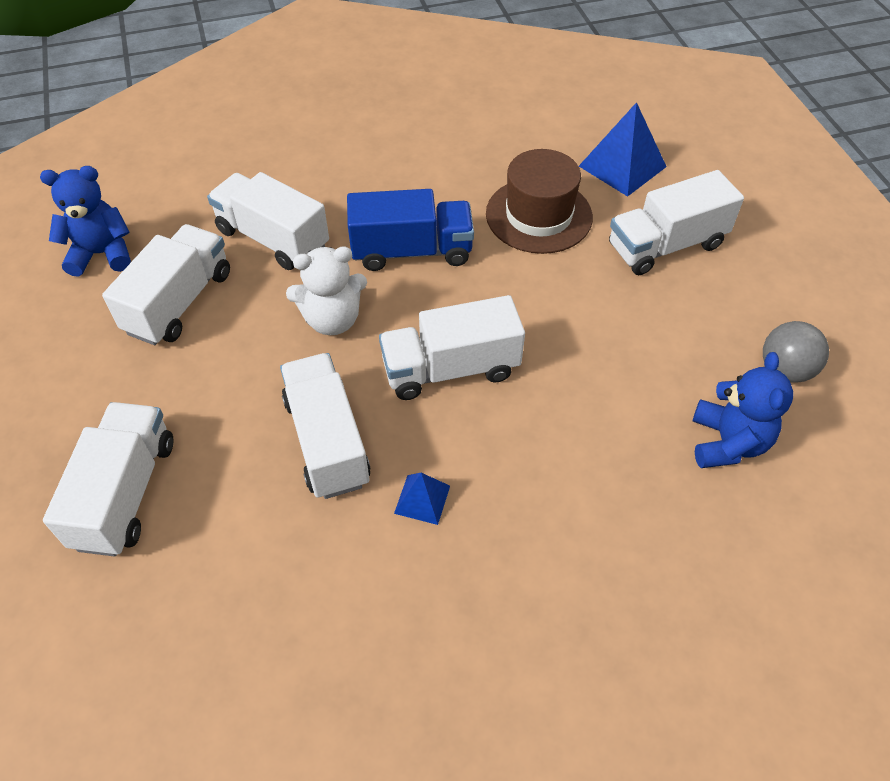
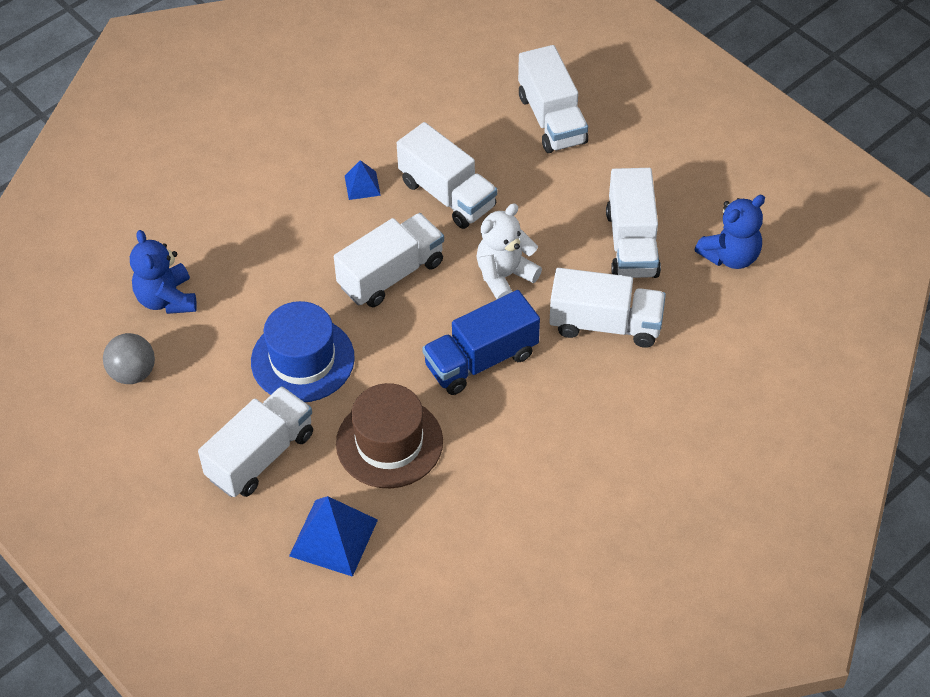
camera: 155 degrees right, 0 degrees up
(590, 315) = (302, 360): none -> blue hat

